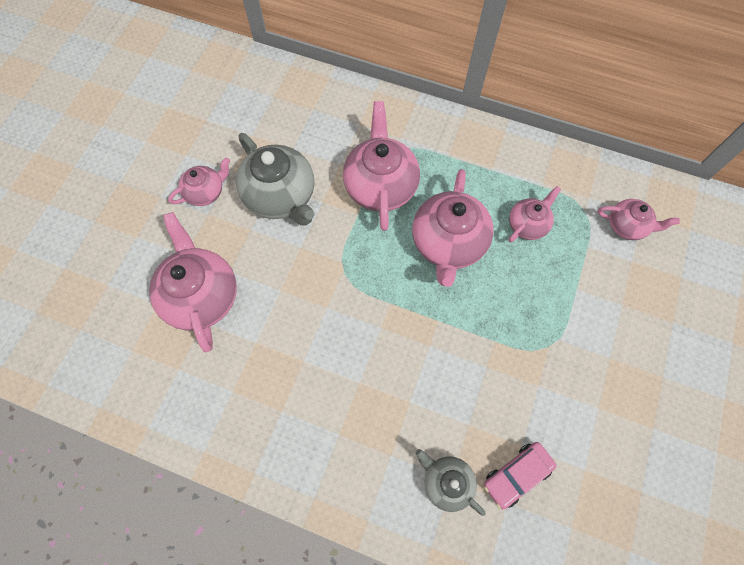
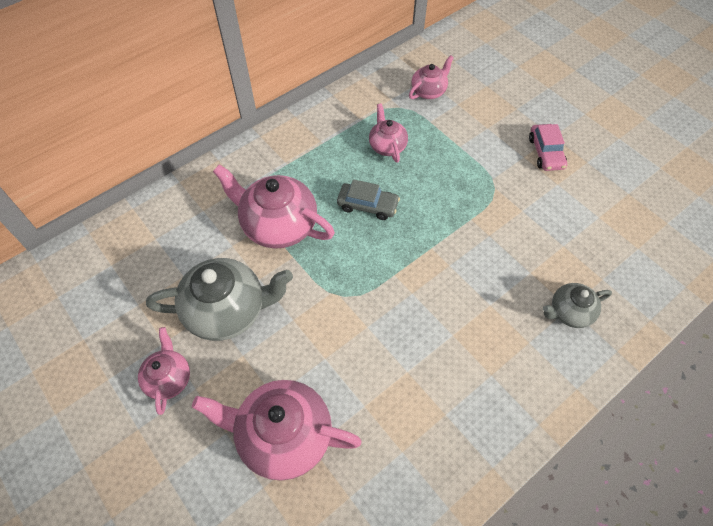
camera: 60 degrees left, 10 degrees down
(448, 243) = (367, 205): pink teapot -> grey car
(516, 475) = (584, 261): pink car -> pink car (545, 153)

